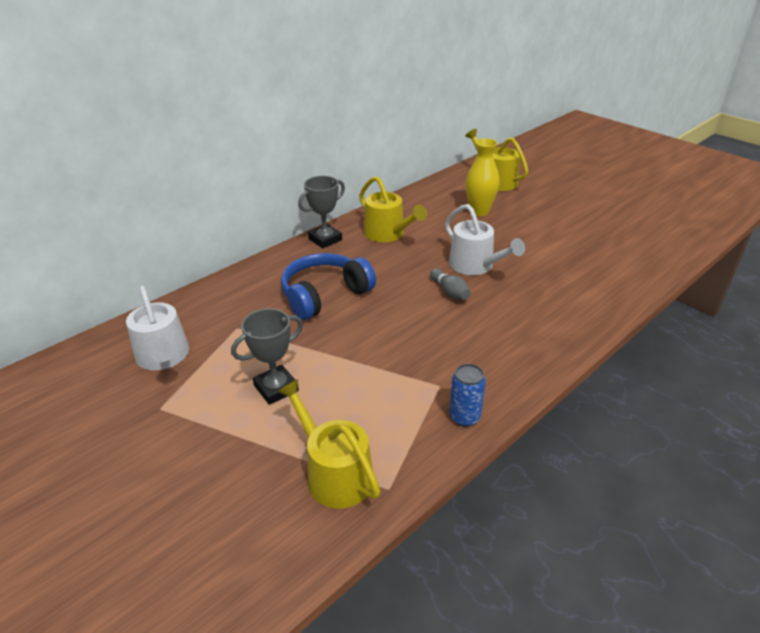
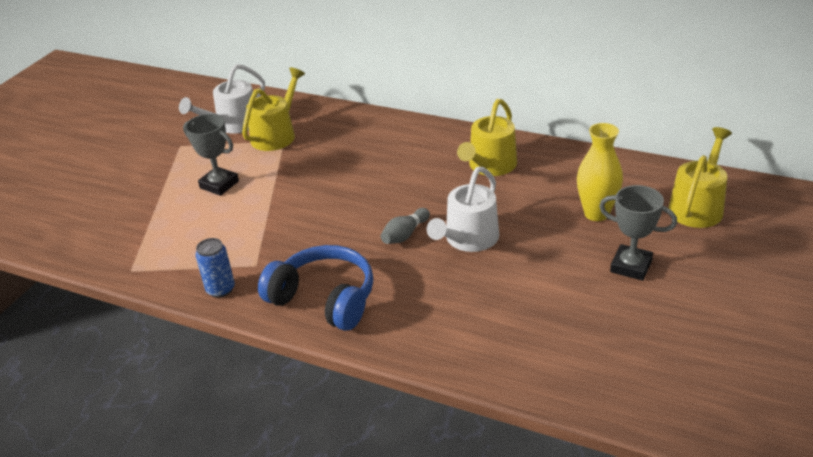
camera: 70 degrees right, 0 degrees up
(324, 295) = (354, 165): blue headphones -> blue headphones (324, 299)
(325, 239) = (449, 134): grey trophy -> grey trophy (631, 266)
(334, 473) = (139, 241): yellow watering can -> yellow watering can (276, 135)

